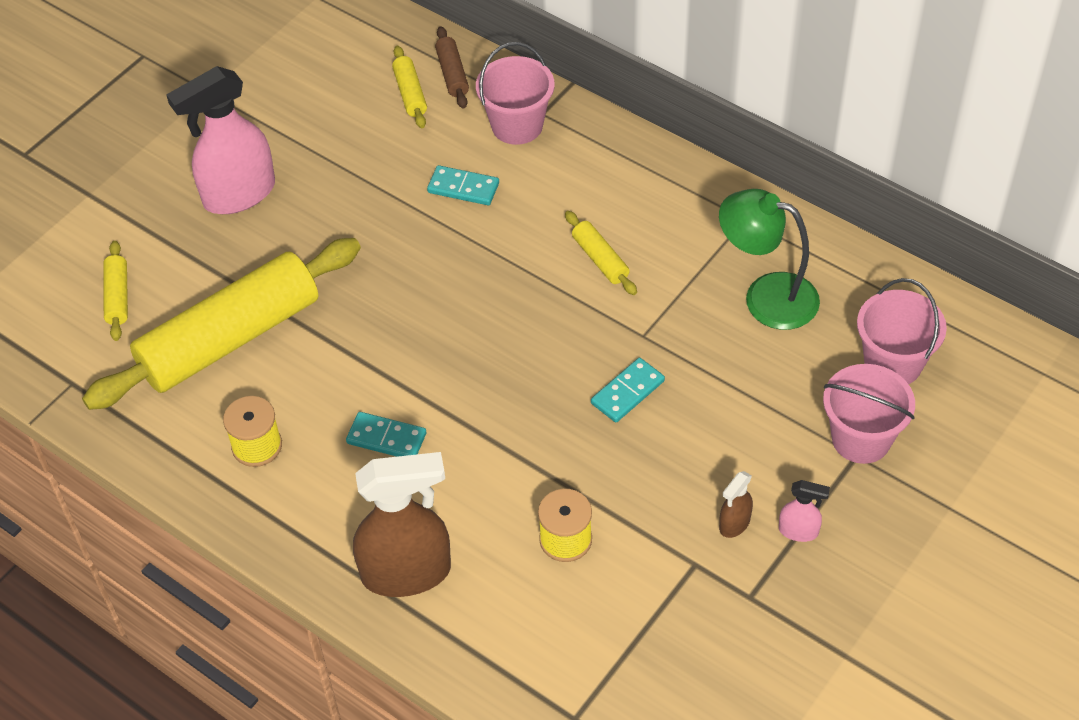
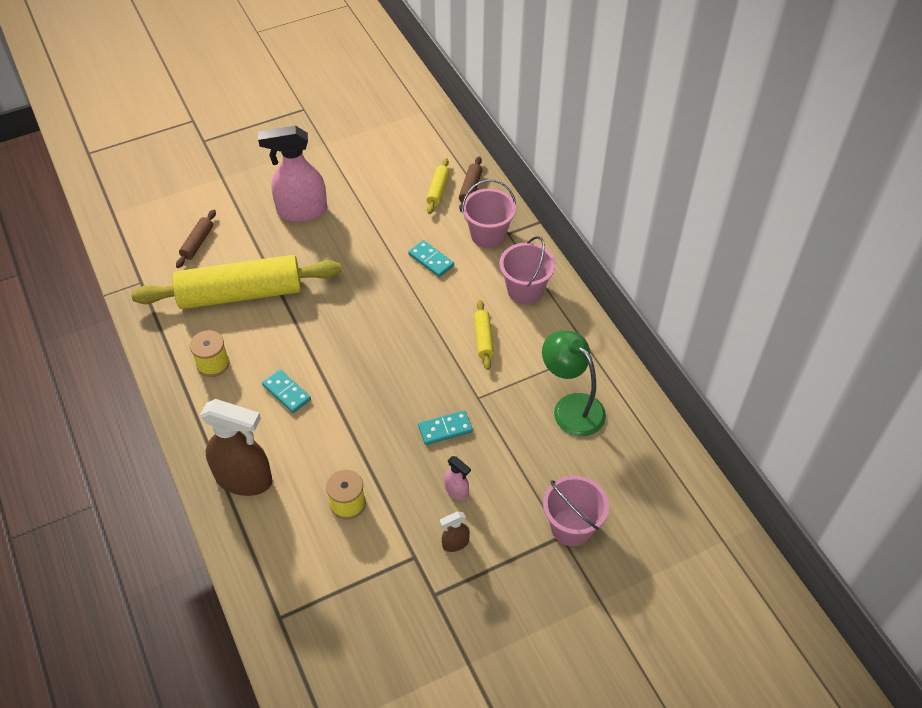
camera: 25 degrees right, 0 degrees up
(118, 296) = (197, 243): yellow rolling pin -> brown rolling pin
(799, 531) = (492, 568): pink spray bottle -> pink spray bottle (457, 490)
(893, 363) = (625, 487): pink bucket -> pink bucket (525, 290)

